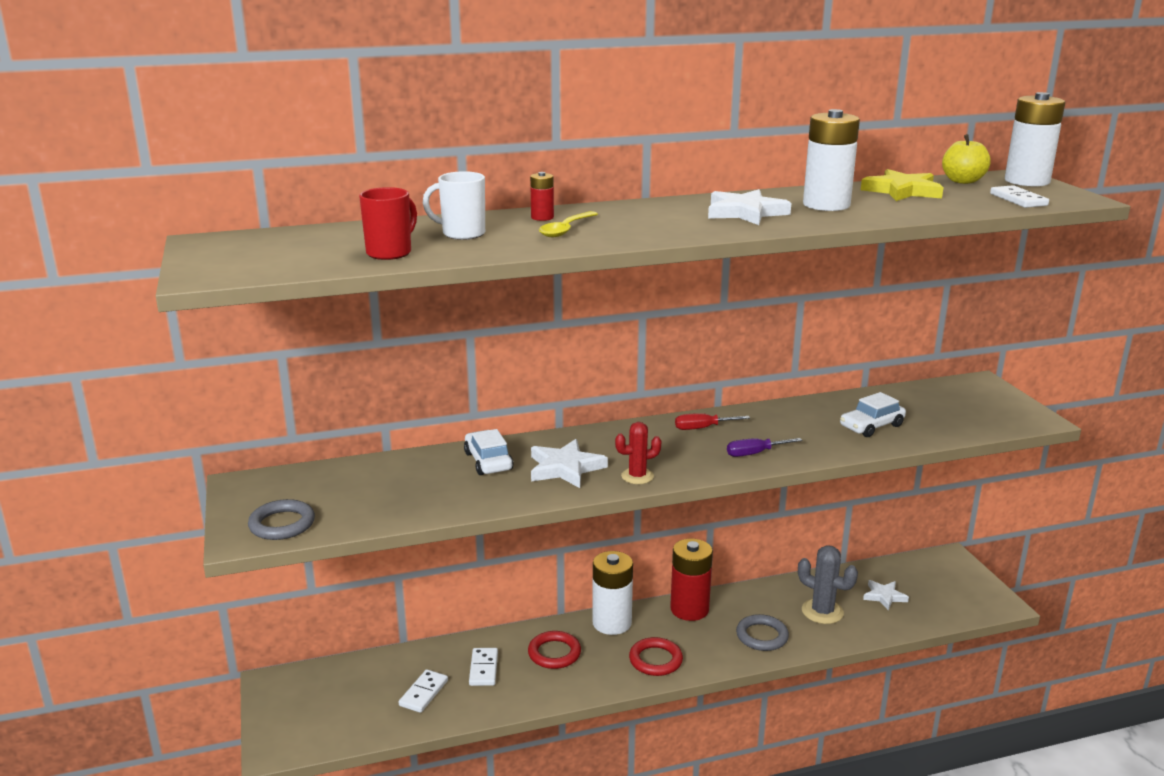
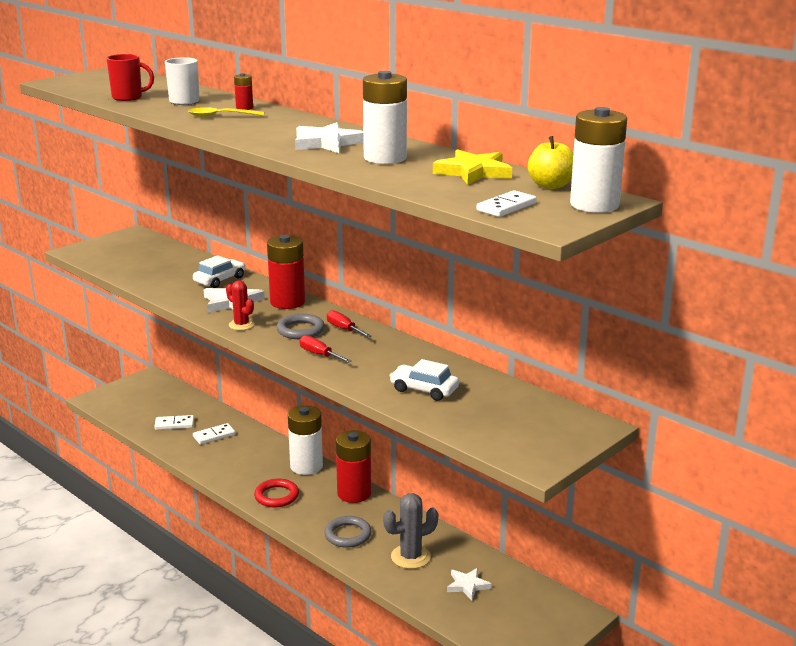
camera: 60 degrees right, 0 degrees up
(282, 524) = (96, 254): grey ring -> grey ring (300, 330)
(554, 653) = (251, 455): red ring -> none
(600, 439) = (287, 302): none -> red battery
(754, 453) = (319, 355): purple screwdriver -> red screwdriver
(822, 611) = (410, 557): grey cactus -> grey cactus turned 60 degrees clockwise

